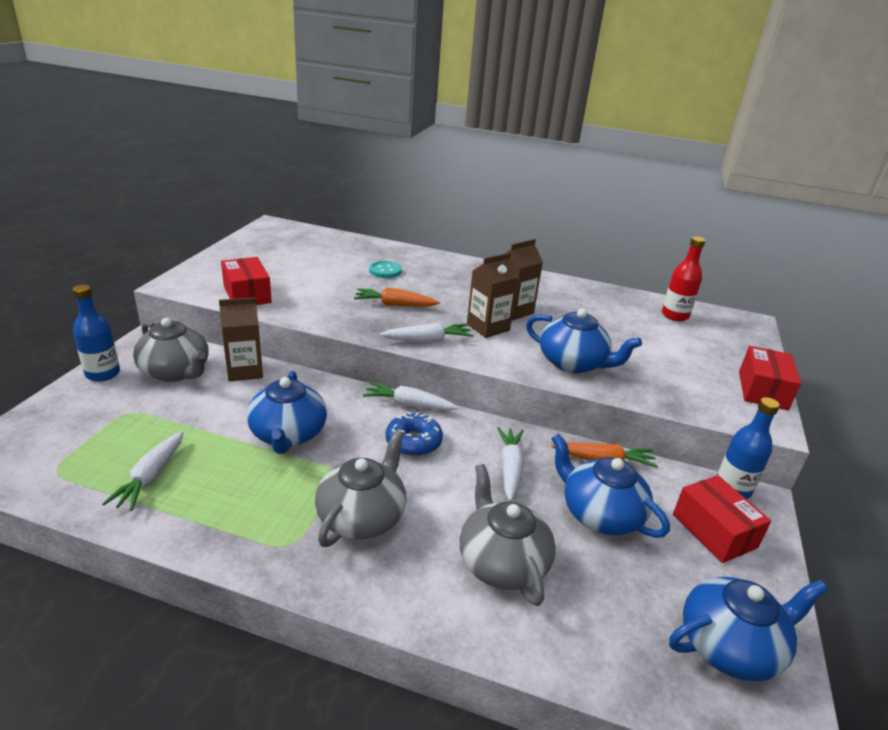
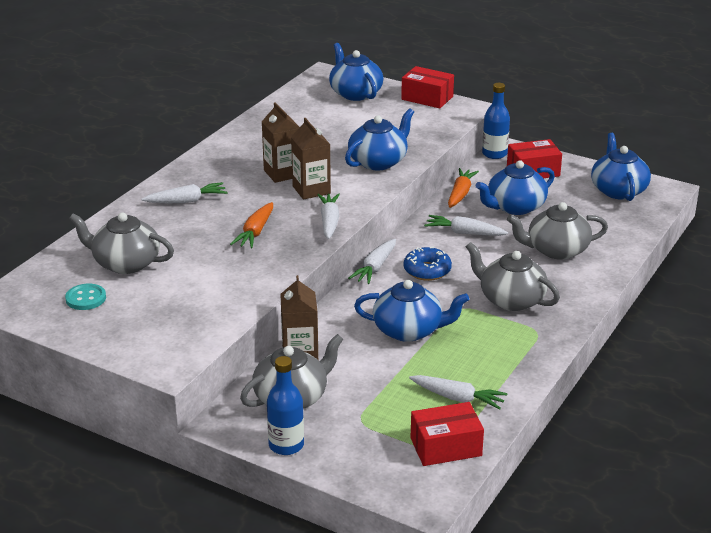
camera: 75 degrees left, 0 degrees up
(247, 294) = (208, 317): red box -> red box (446, 447)
(331, 258) = (125, 263): none -> grey teapot
(385, 271) = (172, 232): turquoise button -> turquoise button (86, 298)
(439, 272) = (186, 201): none -> white carrot
(675, 315) = (308, 101): red bottle -> none
(722, 341) = (355, 93): none -> blue teapot

